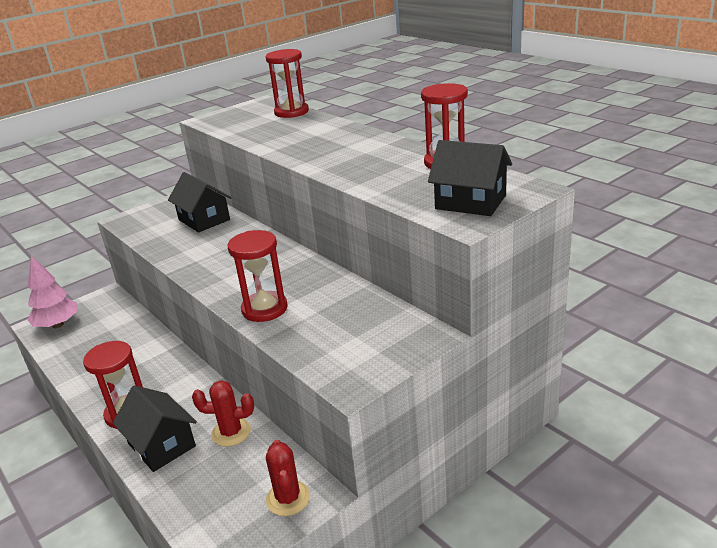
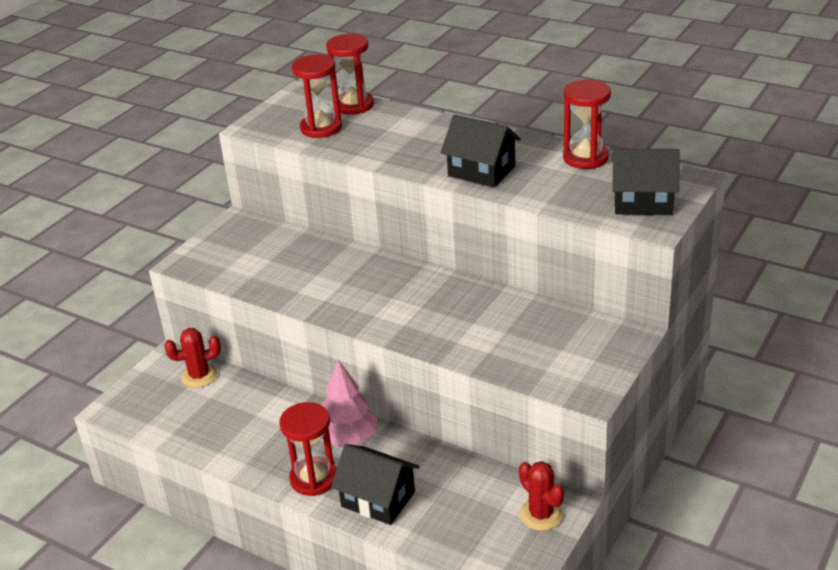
camera: 20 degrees left, 5 degrees up
(57, 325) = (138, 404): pink tree -> pink tree (348, 439)
(204, 220) = (289, 249): black house -> black house (481, 171)
(231, 432) = (441, 471): red cactus -> red cactus (199, 376)
(264, 309) = (449, 339): red hourglass -> red hourglass (321, 128)

